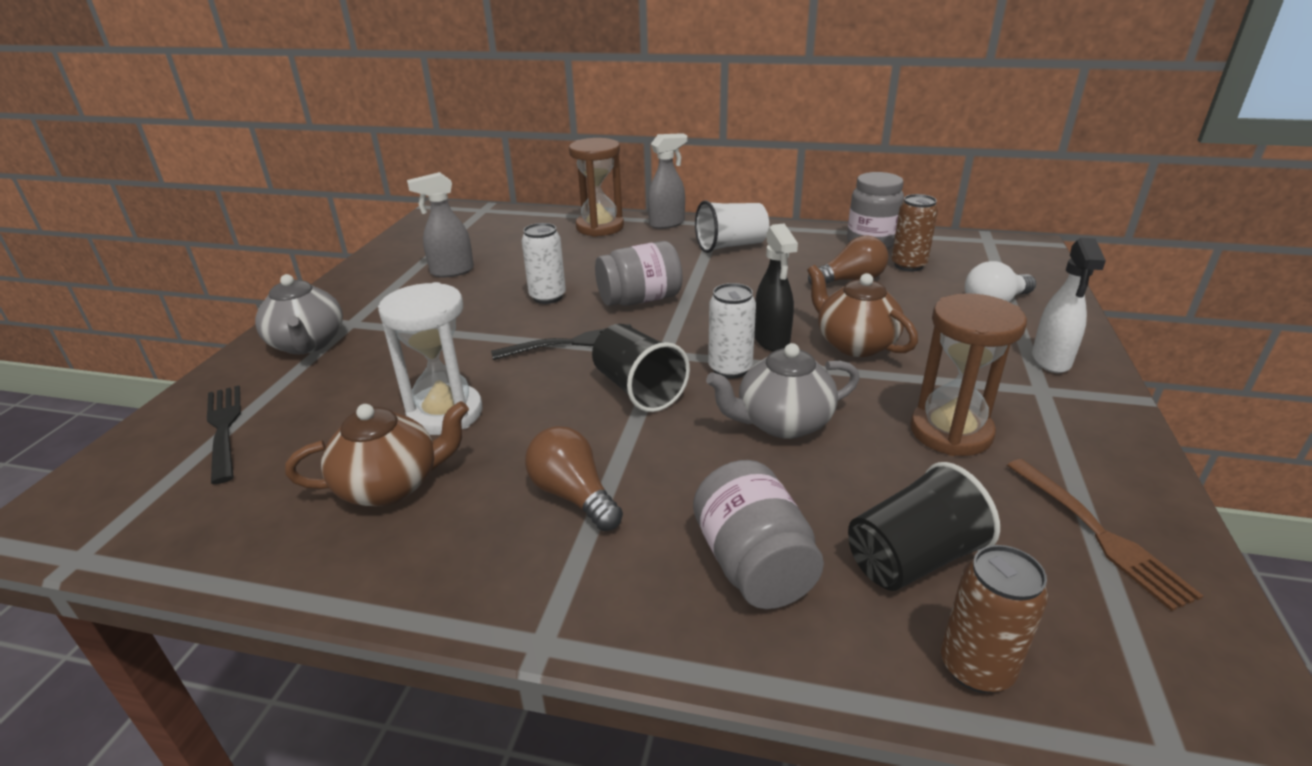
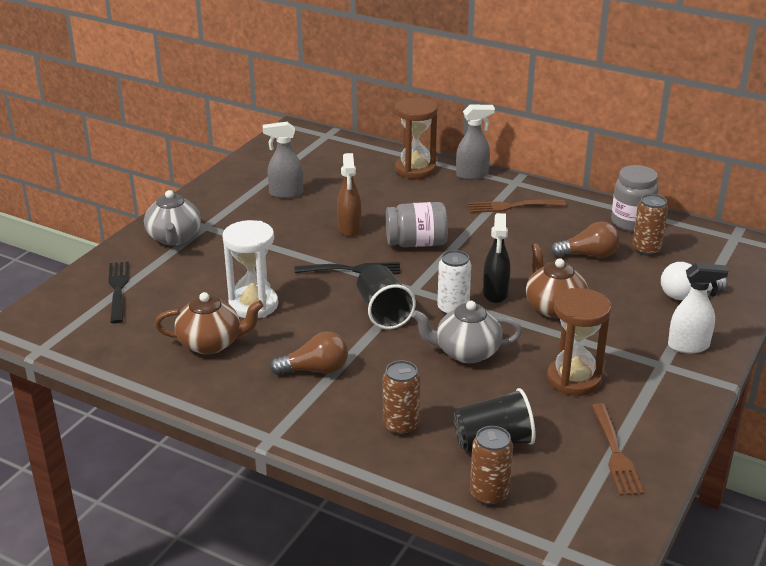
camera: 15 degrees right, 0 degrees up
(547, 297) = (349, 229): white can -> brown spray bottle
(573, 495) = (315, 370): brown light bulb -> brown light bulb turned 105 degrees clockwise
(731, 246) = (513, 206): white cup -> brown fork
(753, 564) = (400, 426): grey jar -> brown can
(1051, 360) = (689, 346): white spray bottle -> white spray bottle turned 120 degrees counterclockwise

